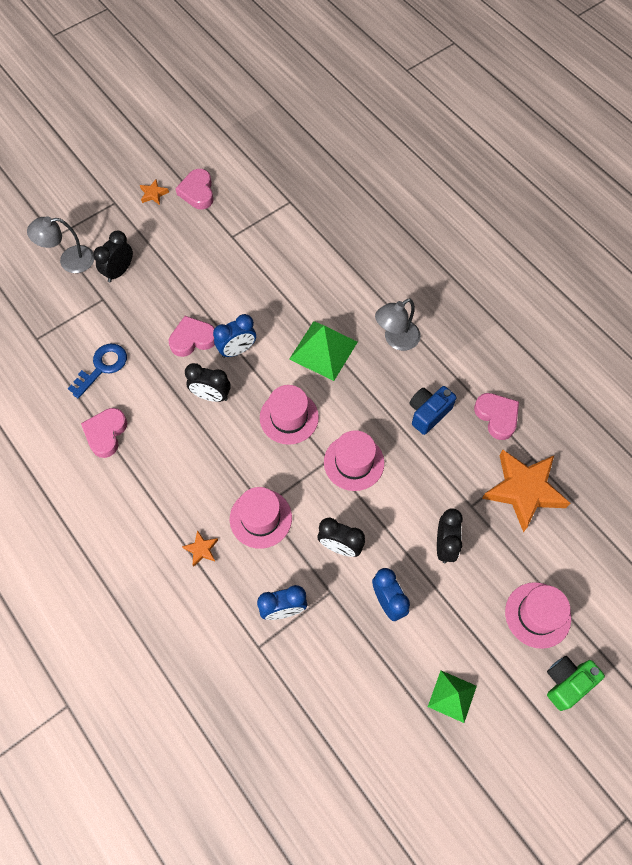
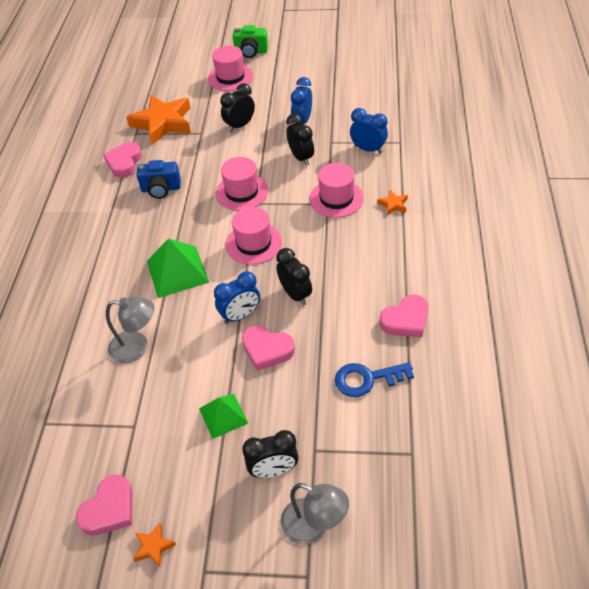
camera: 135 degrees left, 15 degrees down
(237, 350) = (240, 315): blue clock -> blue clock turned 135 degrees clockwise
(396, 340) = (119, 244): grey lamp -> grey lamp (137, 347)
(452, 696) = (313, 74): green pyramid -> green pyramid (223, 415)

